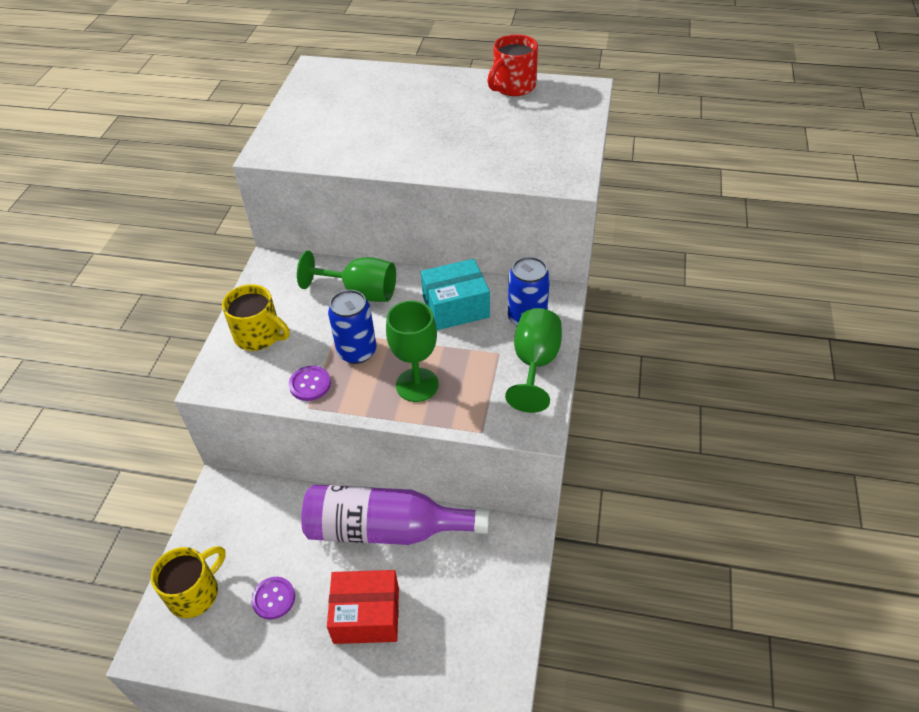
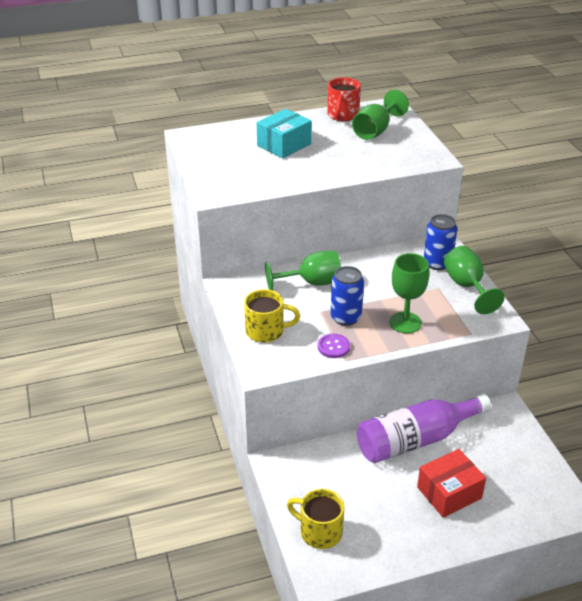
camera: 30 degrees left, 10 degrees down
(195, 593) = (319, 531): yellow mug -> yellow mug turned 75 degrees counterclockwise
(273, 598) = (378, 510): purple button -> none
(456, 307) = (385, 271): turquoise box -> turquoise box (284, 145)
(532, 119) = (375, 131): none -> green goblet

